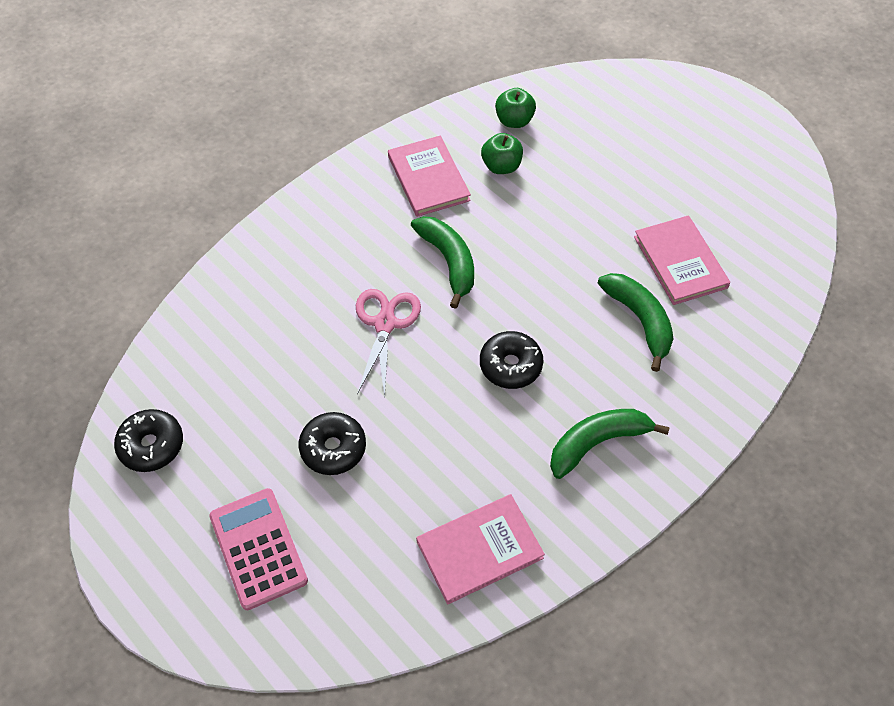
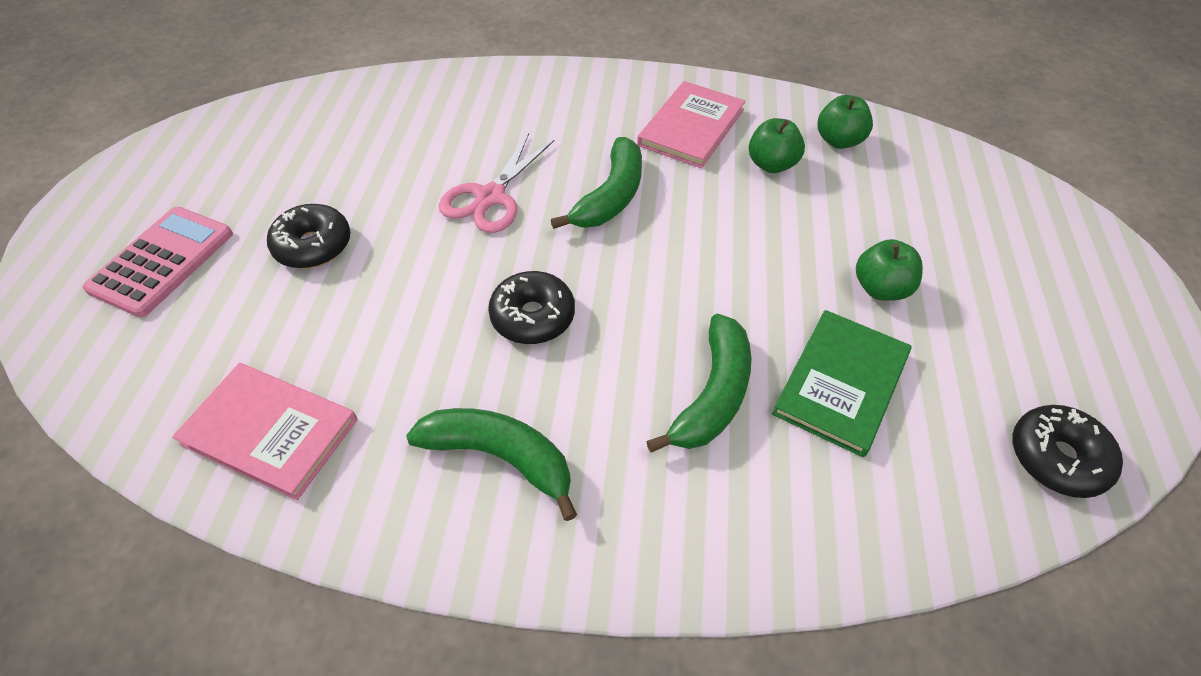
camera: 50 degrees right, 5 degrees down
(151, 445) = (228, 138): black donut -> black donut (1057, 458)
(385, 323) = (490, 197): pink scissors -> pink scissors turned 150 degrees clockwise
(637, 196) = (880, 288): none -> green apple
(680, 262) = (841, 384): pink book -> green book

